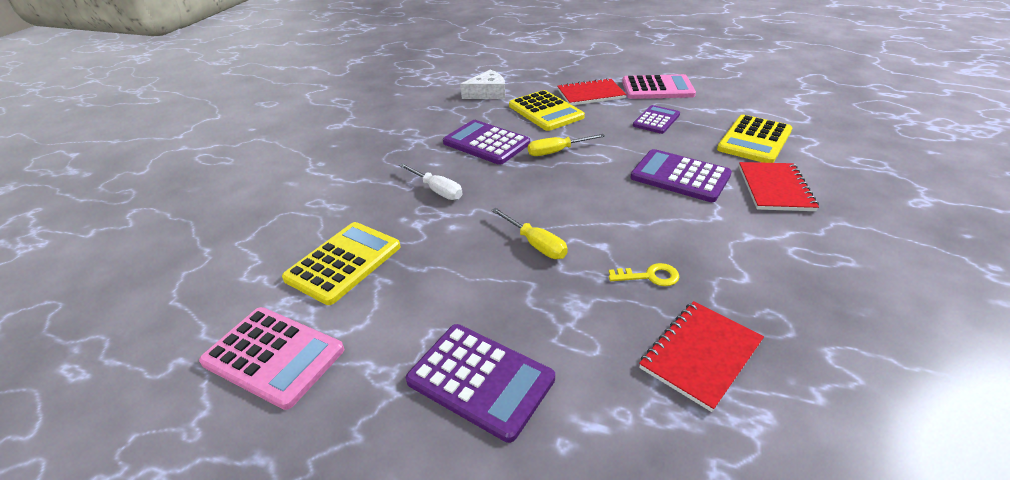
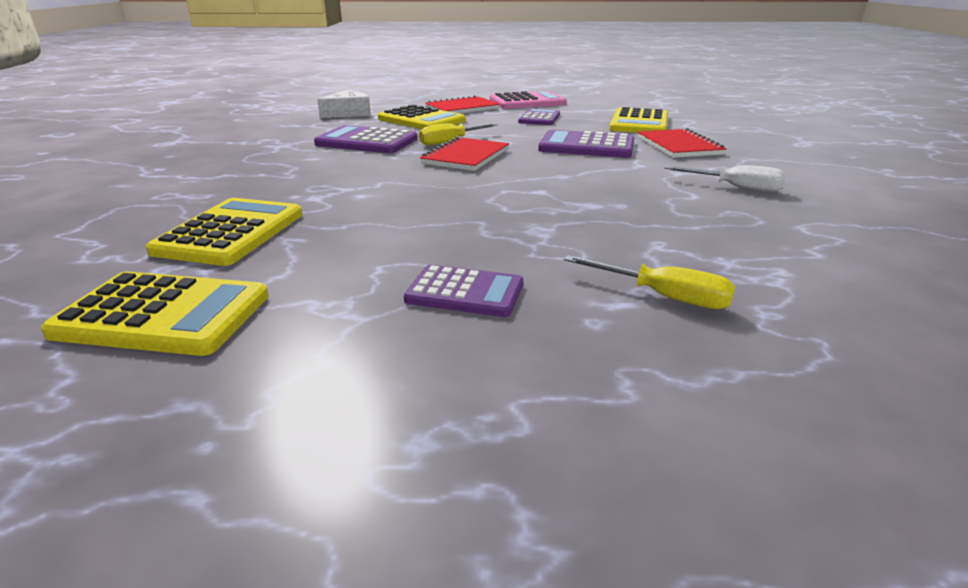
camera: 20 degrees left, 10 degrees down
(274, 356) = (163, 315): pink calculator -> yellow calculator
(437, 190) = (326, 174): white screwdriver -> white screwdriver (736, 187)
(480, 380) = (465, 292): purple calculator -> purple calculator, size x0.66
(535, 244) = (467, 197): yellow screwdriver -> yellow screwdriver (663, 296)
(649, 276) = (602, 204): yellow key -> none
(700, 355) = (690, 244): red notebook -> red notebook (466, 157)

